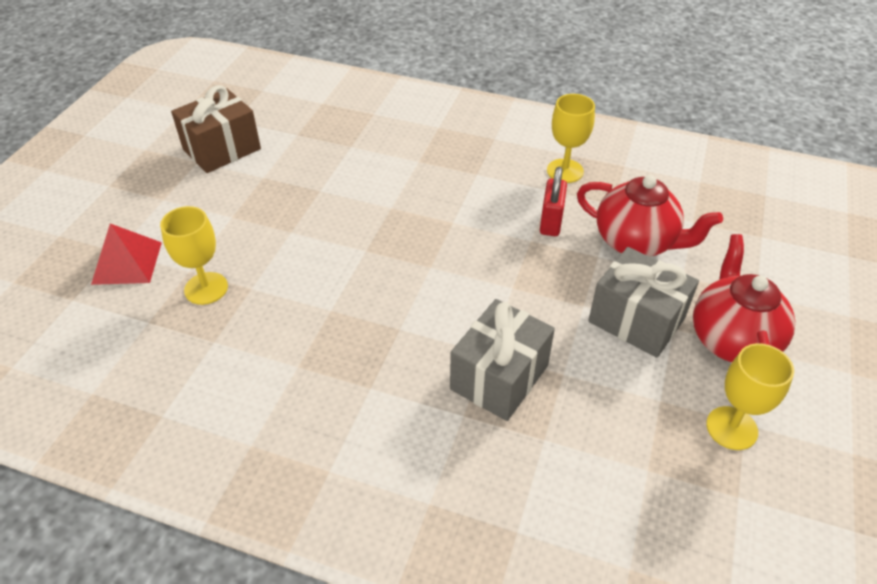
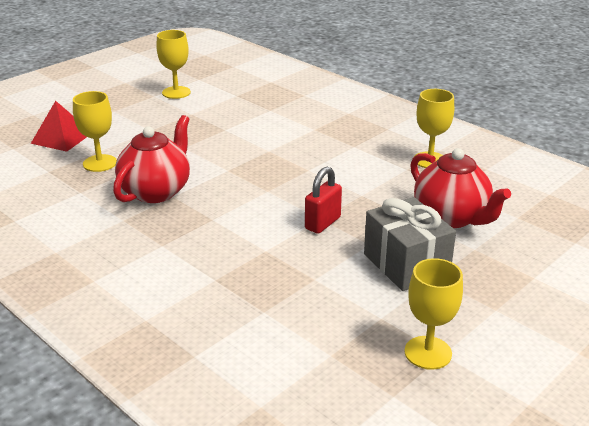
camera: 25 degrees right, 15 degrees down
(222, 149) = (176, 92): brown gift -> yellow goblet
(499, 377) = (262, 266): grey gift -> none
(551, 222) = (388, 188): red padlock -> red padlock (322, 223)
(731, 339) = (481, 299): red teapot -> red teapot (156, 191)

